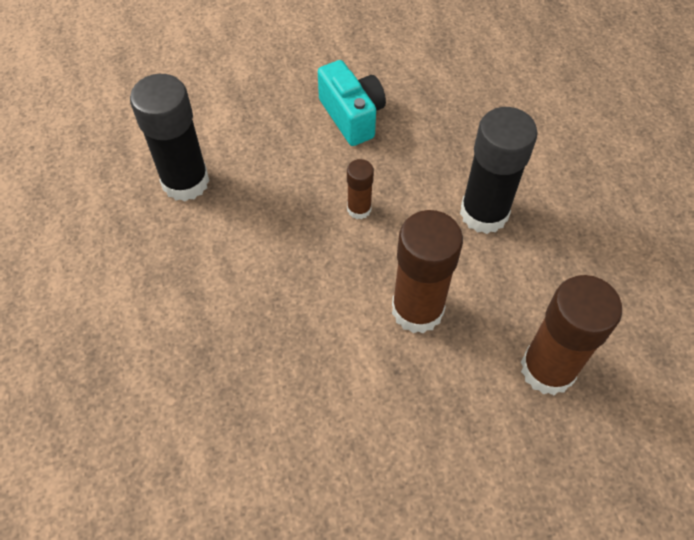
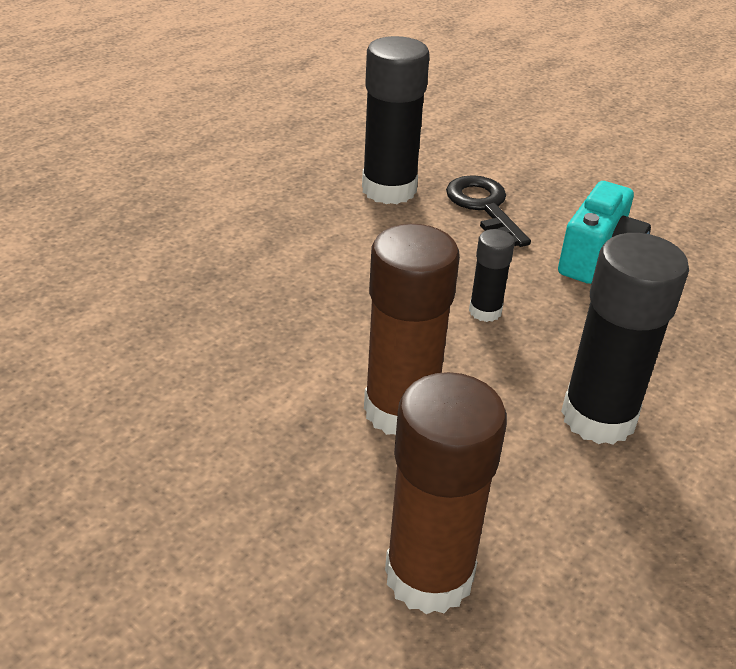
camera: 55 degrees right, 20 degrees down
(252, 140) = (484, 208): none -> black key
(359, 209) = (485, 311): brown glue stick -> black glue stick

